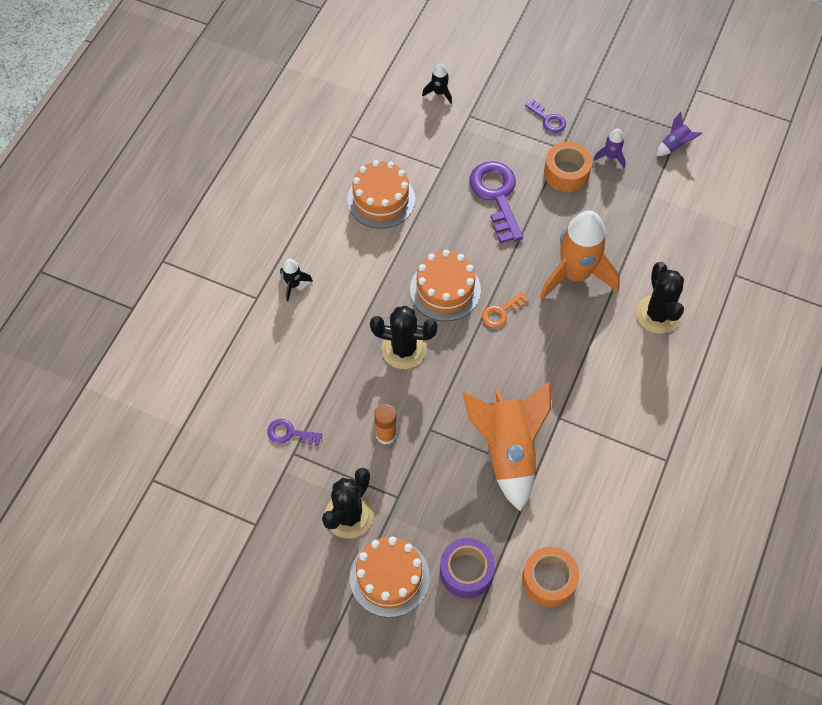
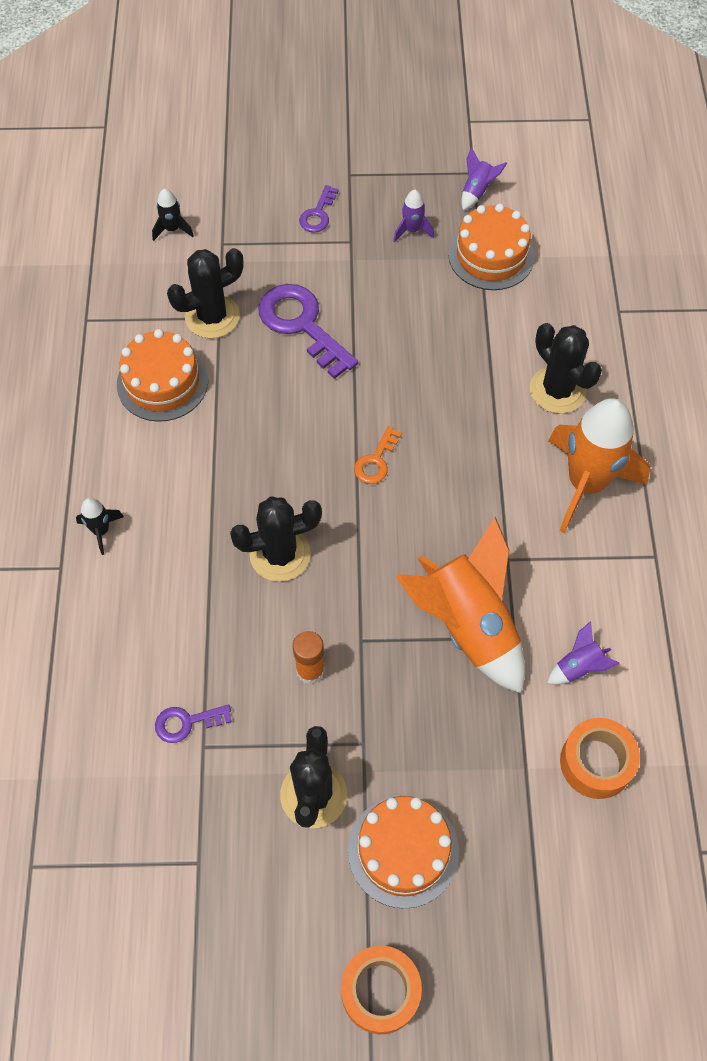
camera: 25 degrees left, 0 degrees up
(437, 166) = (212, 316): none -> black cactus
(445, 290) = (295, 461): orange cake -> orange cake (491, 255)
(466, 571) = (493, 798): purple tape -> none
(548, 119) = (318, 214): purple key -> purple key turned 90 degrees clockwise
(566, 173) = (370, 267): orange tape -> orange tape (380, 991)
(570, 512) = (578, 667): none -> purple rocket
(575, 274) = (440, 381): orange rocket -> orange rocket (586, 484)

